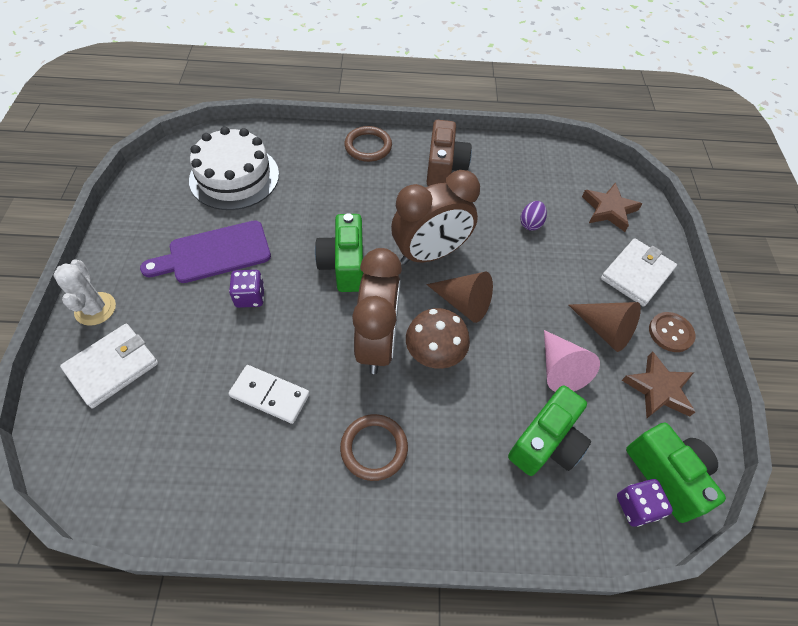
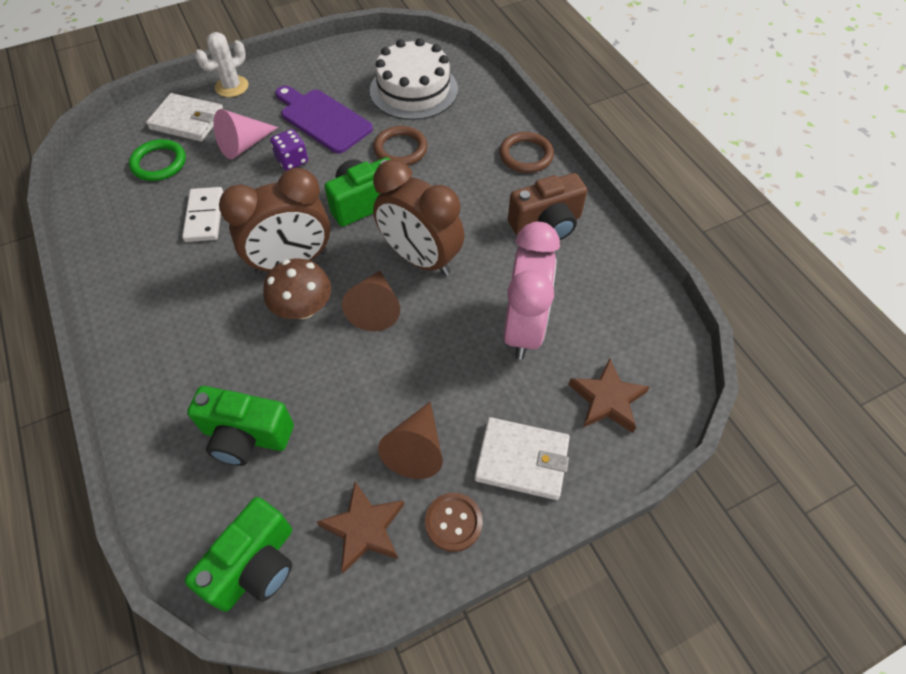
camera: 65 degrees right, 0 degrees up
(157, 415) = (159, 163): none -> green ring
(374, 448) = (185, 304): brown ring -> brown ring (400, 149)
(530, 223) = (524, 328): purple egg -> pink clock
(559, 369) = (340, 420): pink cone -> pink cone (244, 145)
(636, 506) = (207, 543): purple dice -> none

